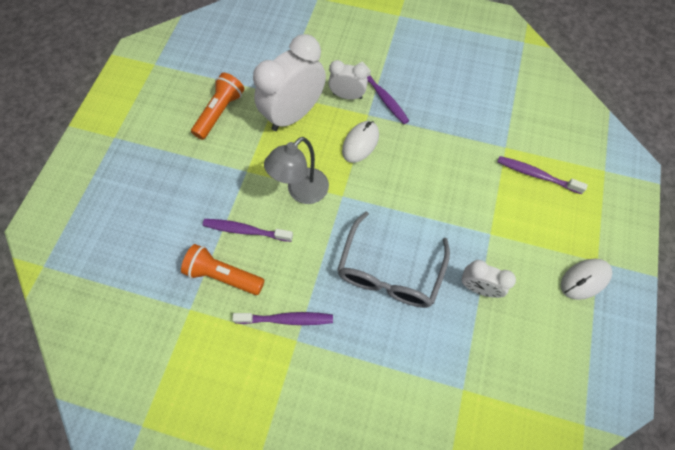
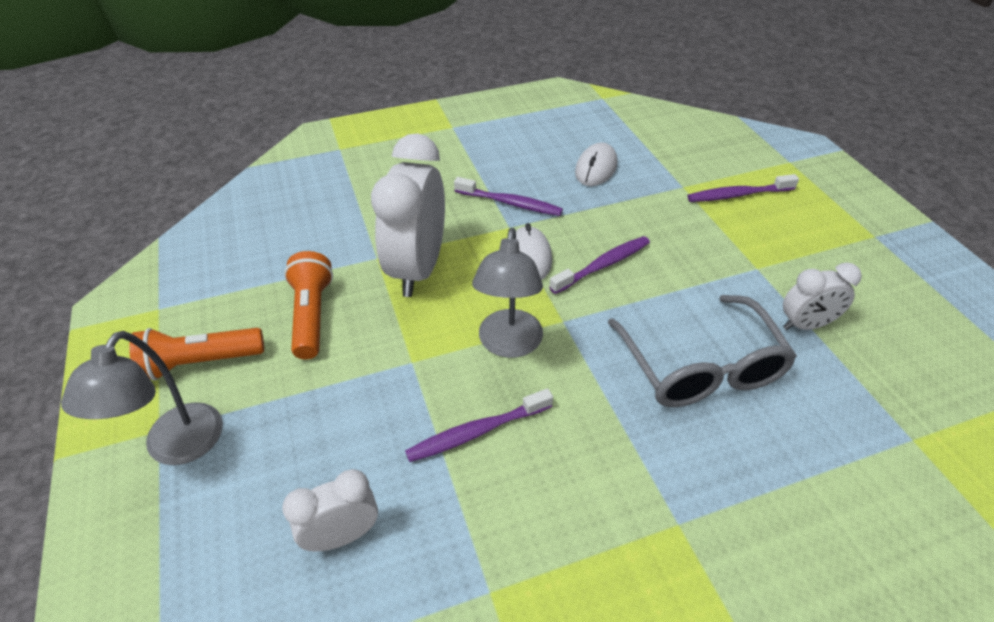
camera: 35 degrees left, 20 degrees down
(115, 151) = (176, 448): none -> grey lamp
(223, 275) = (498, 509): orange flashlight -> orange flashlight (200, 363)
(286, 319) = (638, 506): purple toothbrush -> purple toothbrush (602, 265)
(347, 96) = (467, 220): white clock -> white clock (342, 536)
(584, 279) = (884, 257): white mouse -> white mouse (596, 168)

